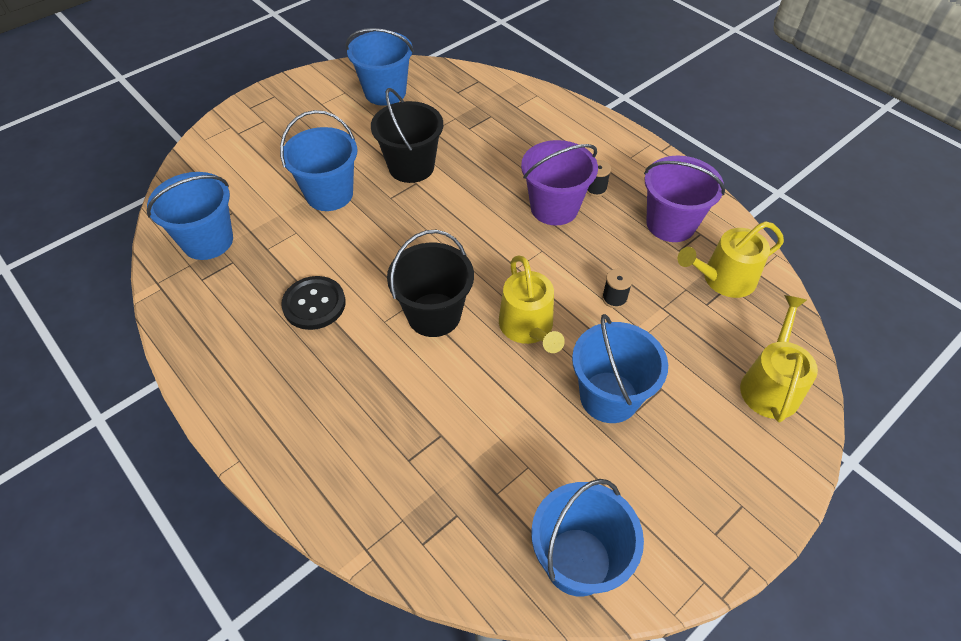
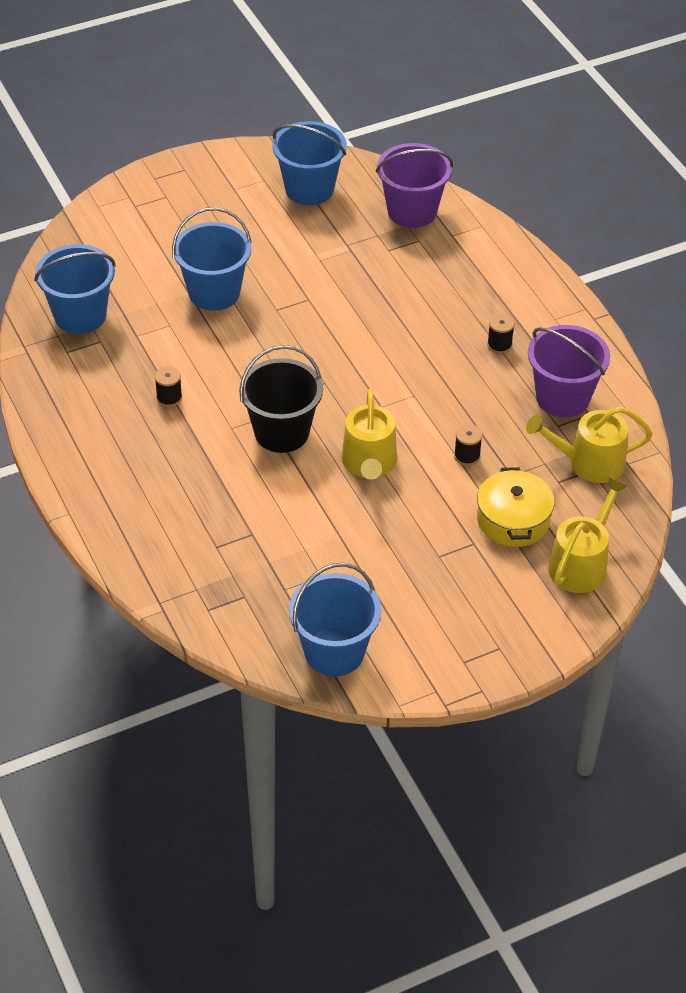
camera: 15 degrees right, 5 degrees down
(314, 304) = (169, 398): black button -> black spool
(411, 167) = (309, 281): black bucket -> none
(554, 208) = (445, 355): purple bucket -> purple bucket (412, 211)
(609, 397) = (420, 539): blue bucket -> none
(686, 354) = (513, 520): none -> yellow pot

